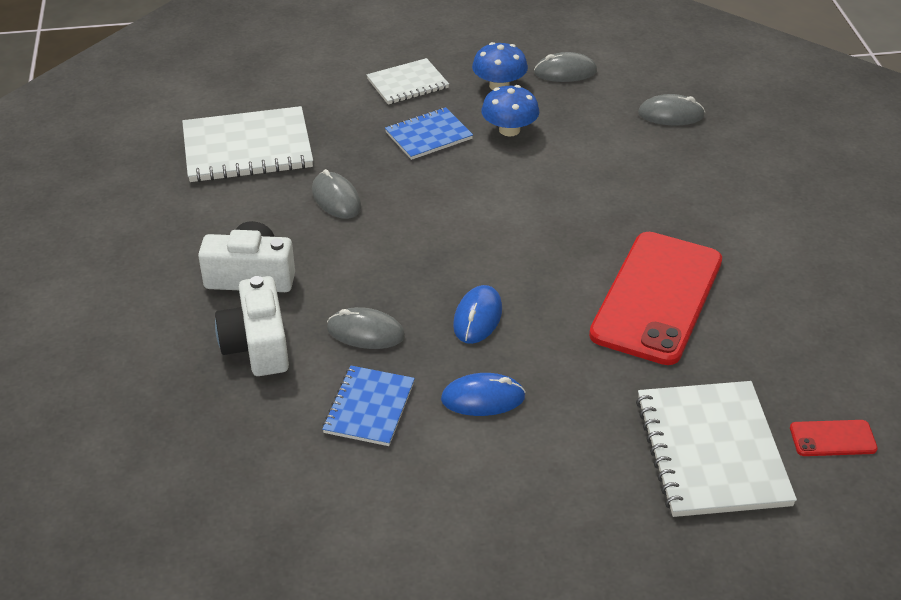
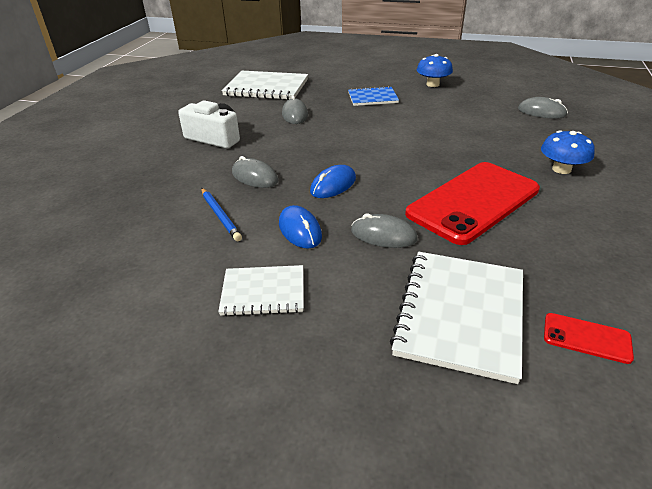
camera: 25 degrees right, 5 degrees down
(257, 345) = (186, 169): white camera -> none
(369, 407) = (220, 216): blue notebook -> blue pencil
(407, 83) = (378, 76): white notebook -> white notebook (263, 292)
(483, 398) = (300, 230): blue mouse -> blue mouse turned 45 degrees clockwise
(509, 130) = (425, 103): blue mushroom -> blue mushroom (561, 169)
(565, 72) = (479, 84): grey mouse -> grey mouse (383, 235)

